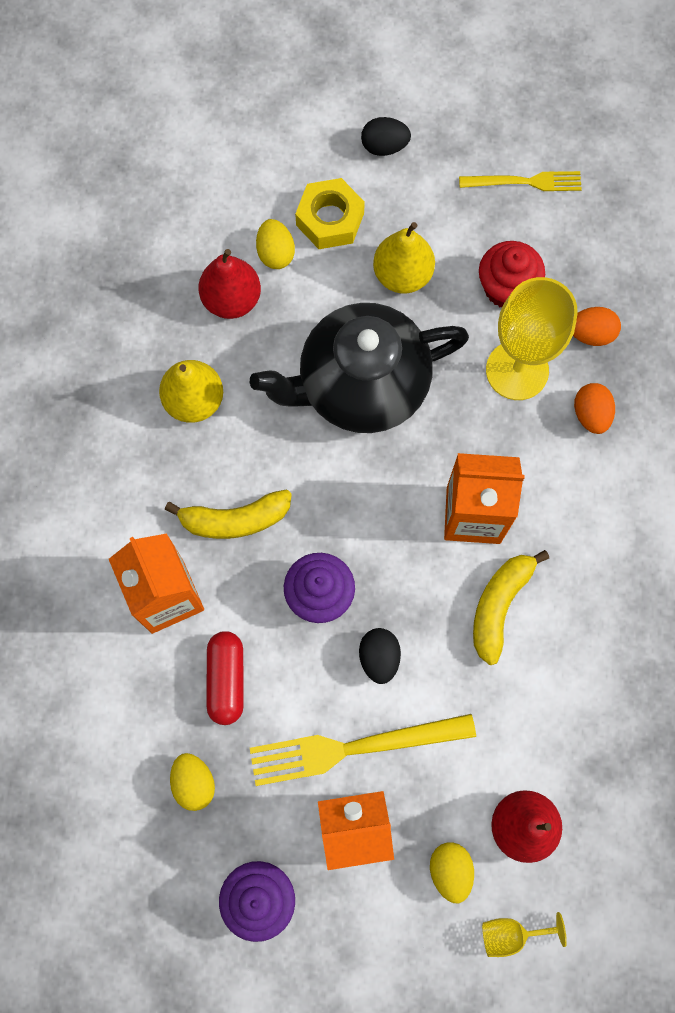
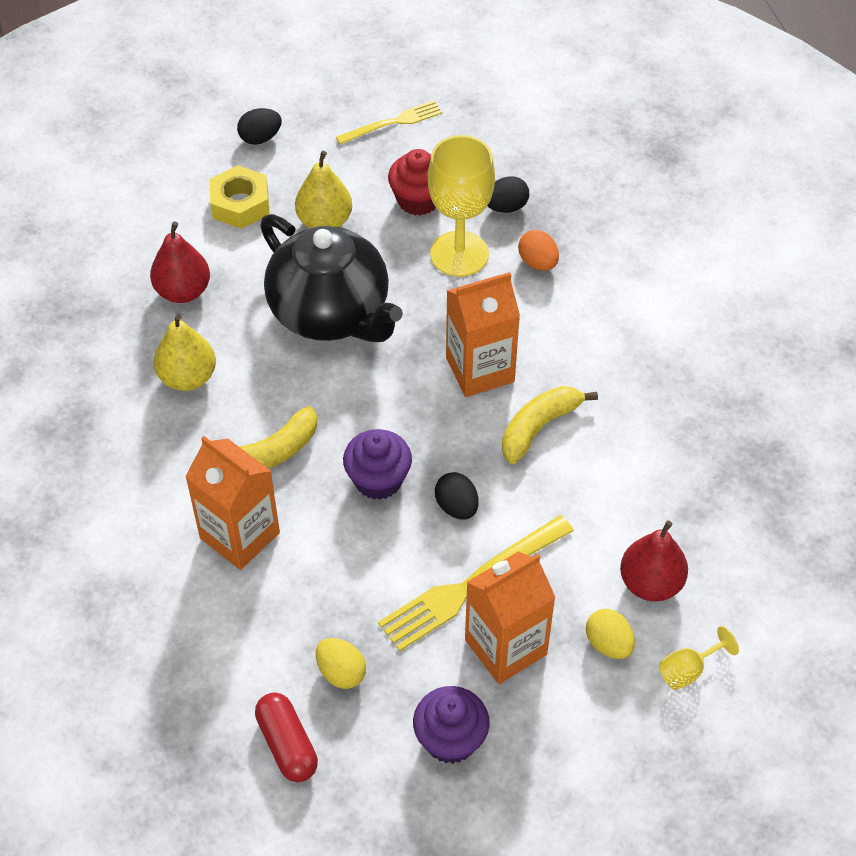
camera: 25 degrees left, 20 degrees down
(226, 679) = (328, 578): red capsule -> red capsule (287, 744)
(275, 253) = (205, 244): yellow egg -> none
(361, 386) = (331, 313): black teapot -> black teapot turned 90 degrees counterclockwise
(499, 605) = (539, 427): yellow banana -> yellow banana turned 45 degrees clockwise
(591, 334) = (506, 207): orange egg -> black egg

